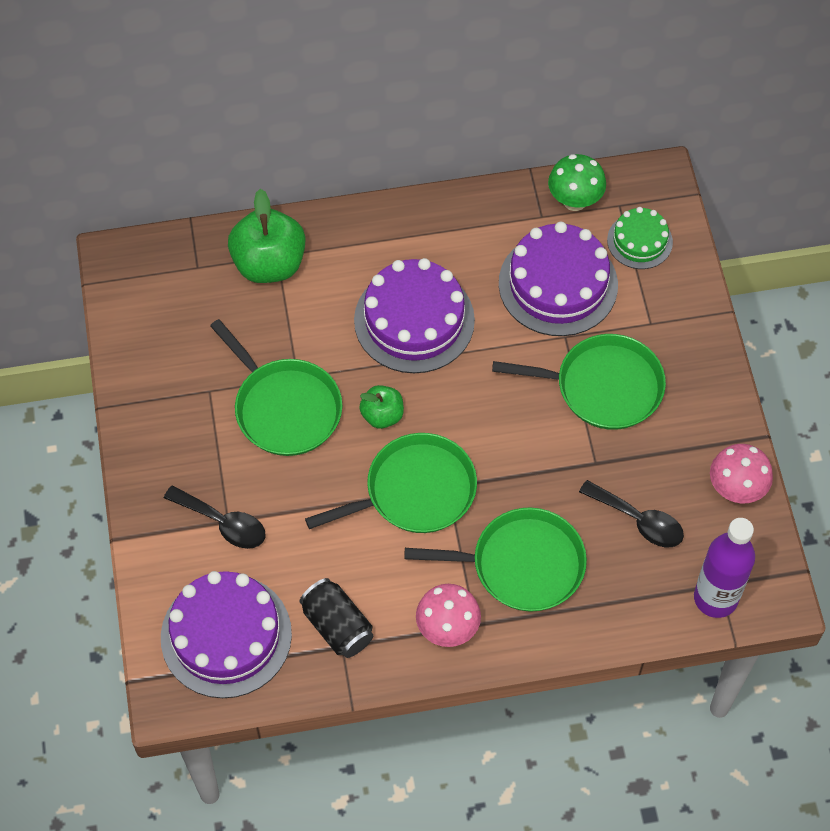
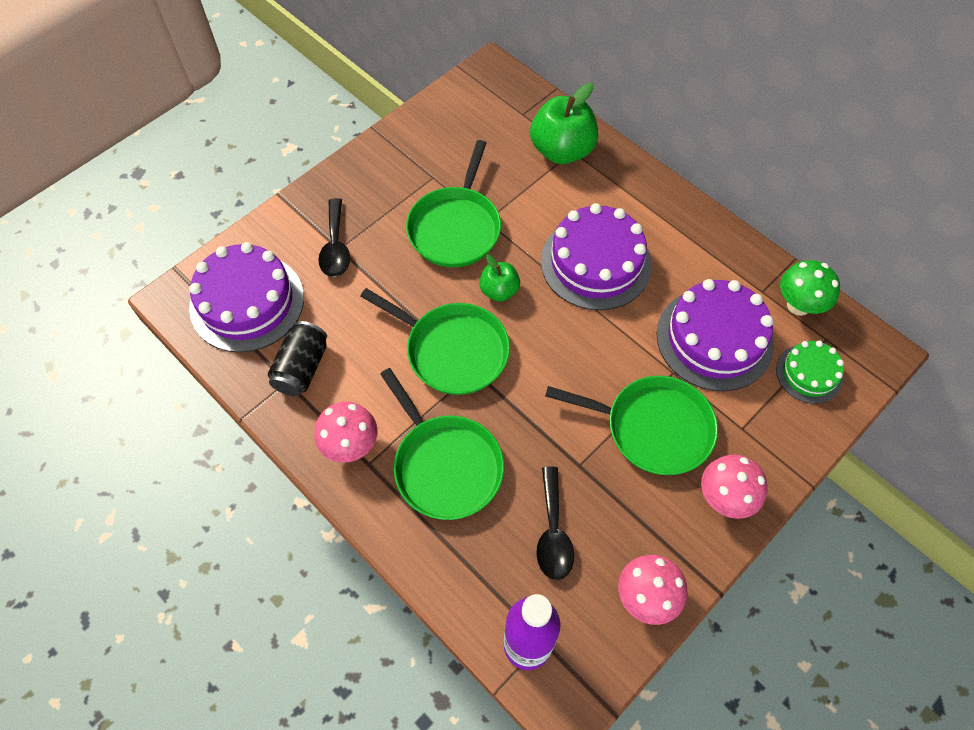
camera: 55 degrees right, 0 degrees up
(602, 387) = (652, 428): green pan -> green pan turned 45 degrees counterclockwise
(698, 378) = (724, 498): none -> pink mushroom

